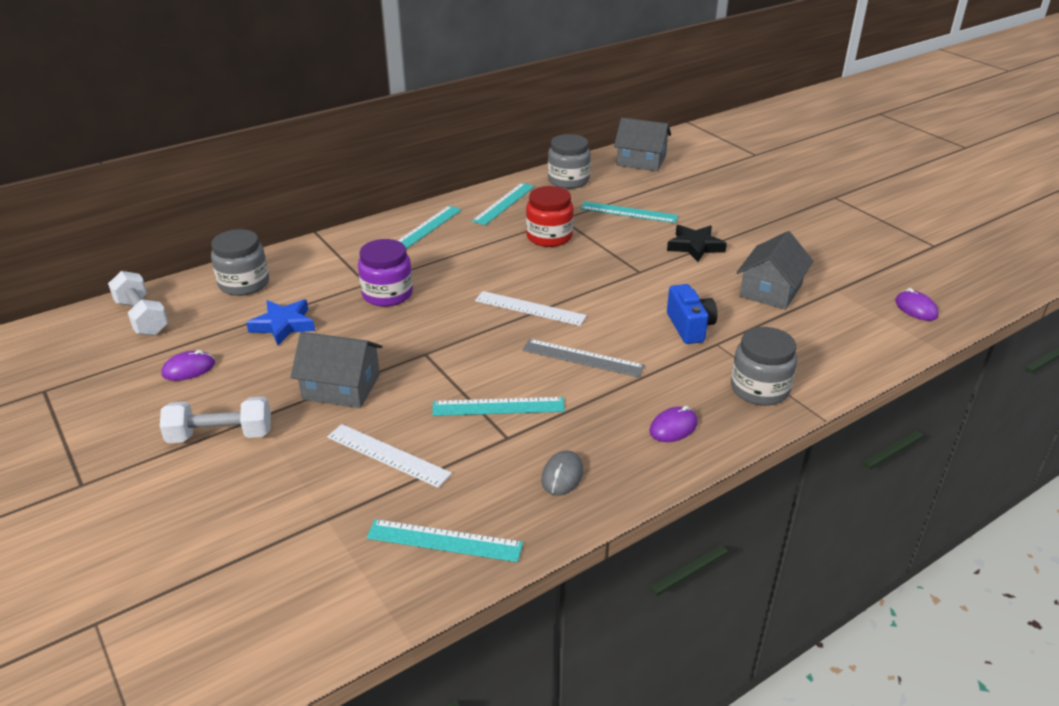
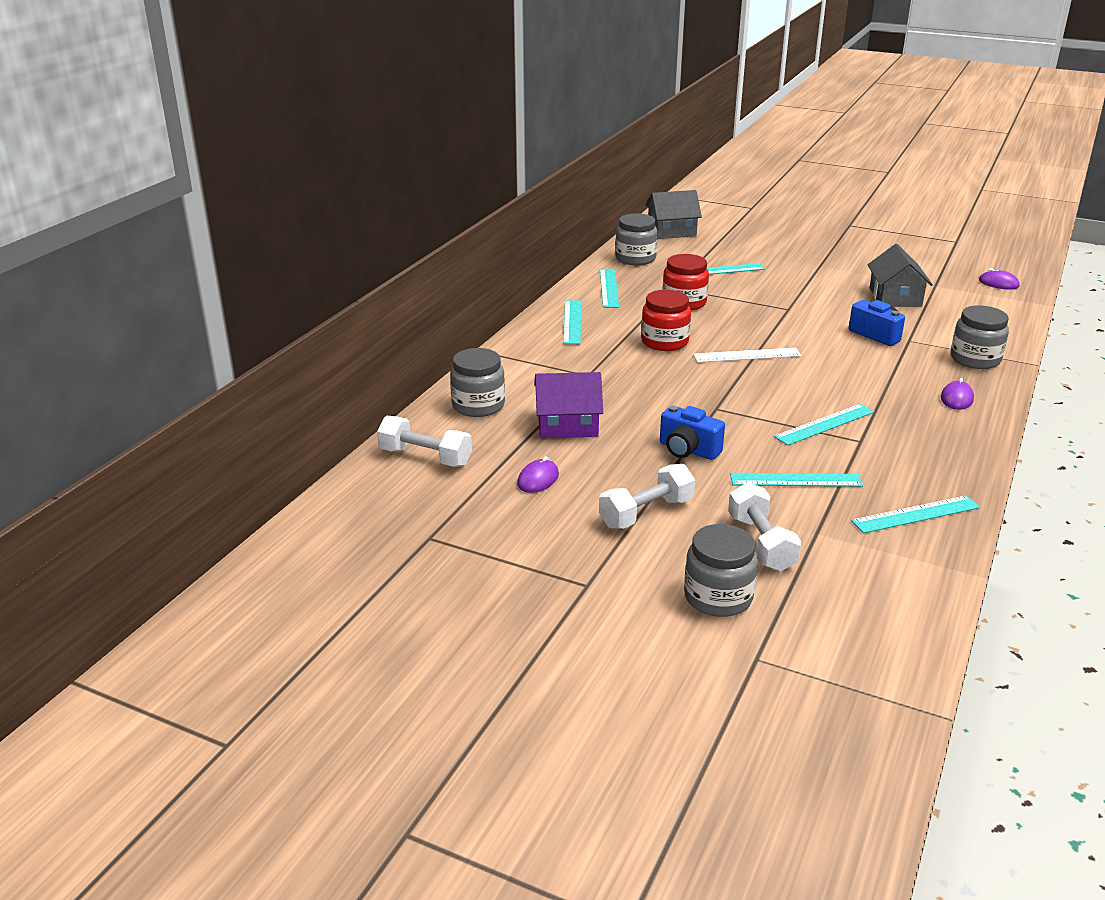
camera: 30 degrees left, 5 degrees down
(155, 545) = (718, 597): none -> grey jar
(265, 507) = (761, 543): none -> white dumbbell
(283, 325) = (567, 424): blue star -> purple house
(341, 387) = (688, 450): grey house -> blue camera
(387, 294) = (619, 377): purple jar -> none
(388, 455) = (795, 480): white ruler -> turquoise ruler
(476, 271) = (664, 342): none -> red jar
(562, 475) = (931, 450): grey mouse -> none
(582, 358) = (834, 376): grey ruler -> none
(695, 246) = (802, 282): black star -> none

